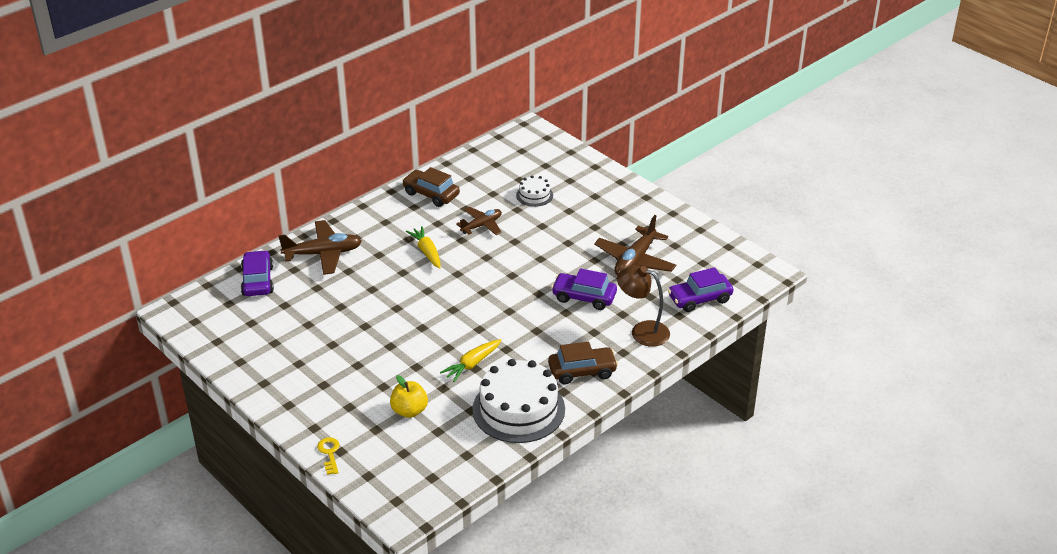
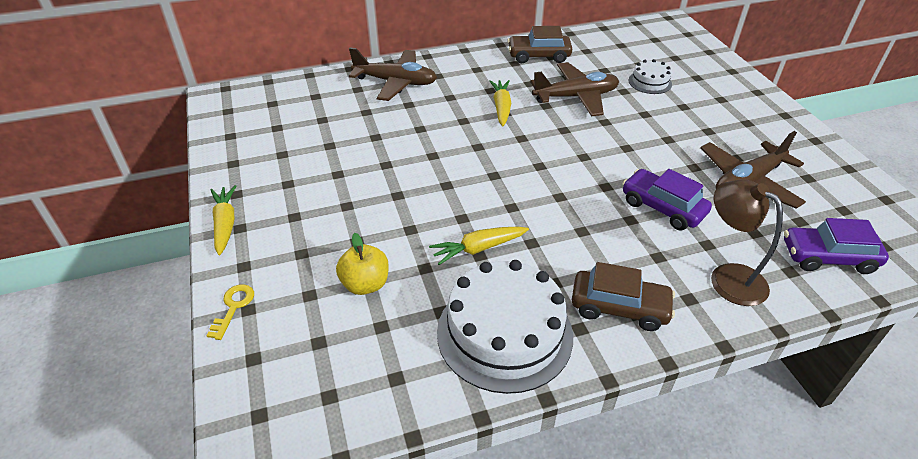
camera: 25 degrees right, 5 degrees up
(258, 281) = (315, 90): purple car -> none
(275, 406) = (225, 224): none -> yellow carrot
(431, 194) = (538, 56): brown car -> brown car turned 60 degrees counterclockwise
(482, 225) = (576, 97): brown plane -> brown plane, size x1.56

